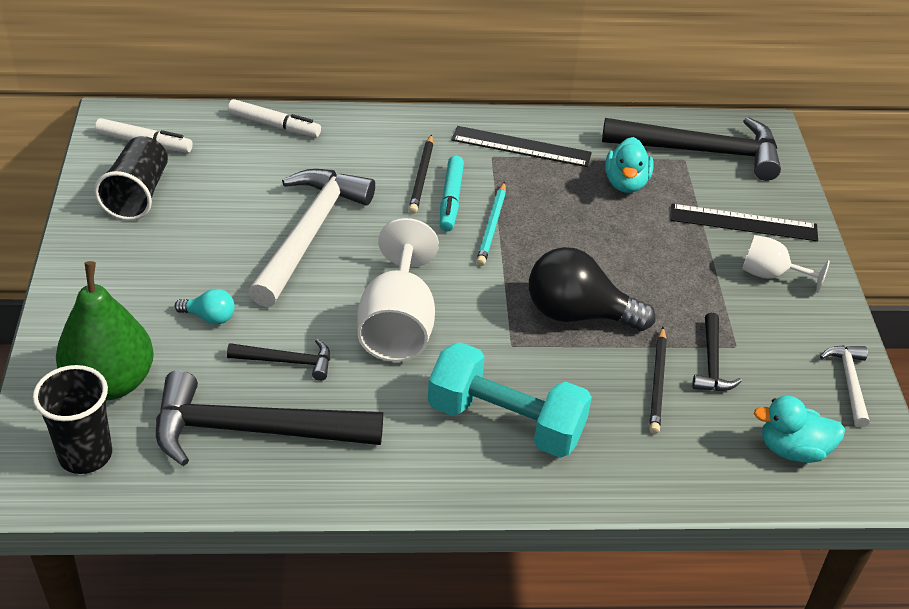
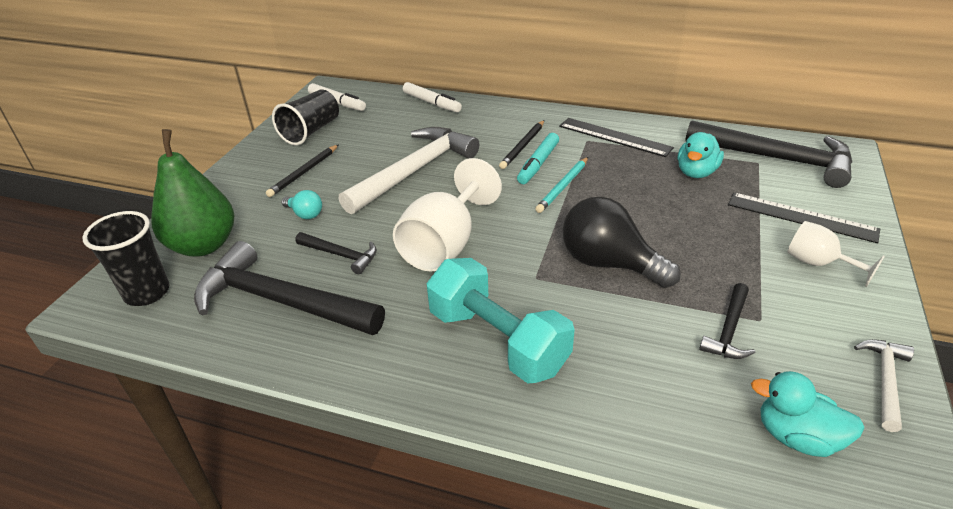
camera: 25 degrees right, 5 degrees down
(657, 383) = (664, 337): black pencil -> black pencil (304, 172)

